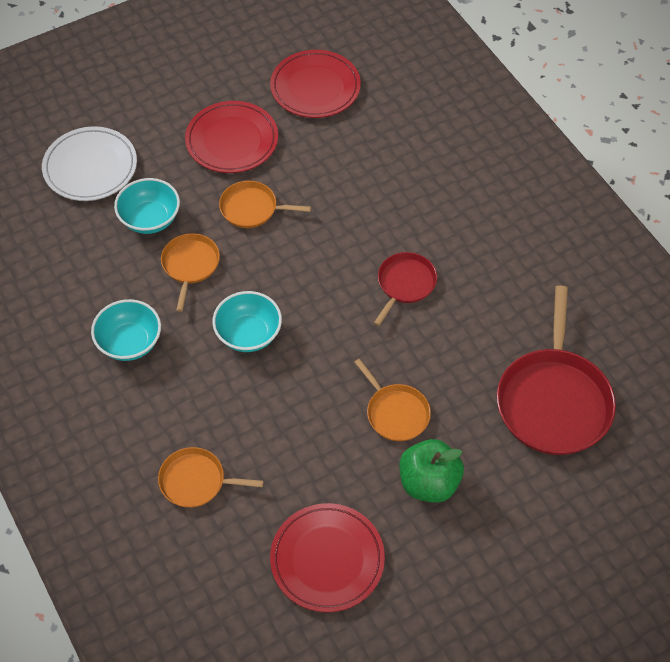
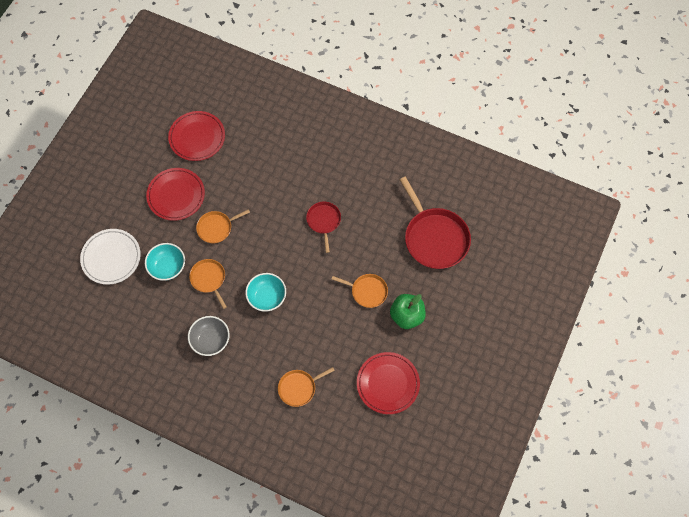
camera: 35 degrees left, 10 degrees up
(130, 342) = (210, 340): turquoise bowl -> grey bowl

